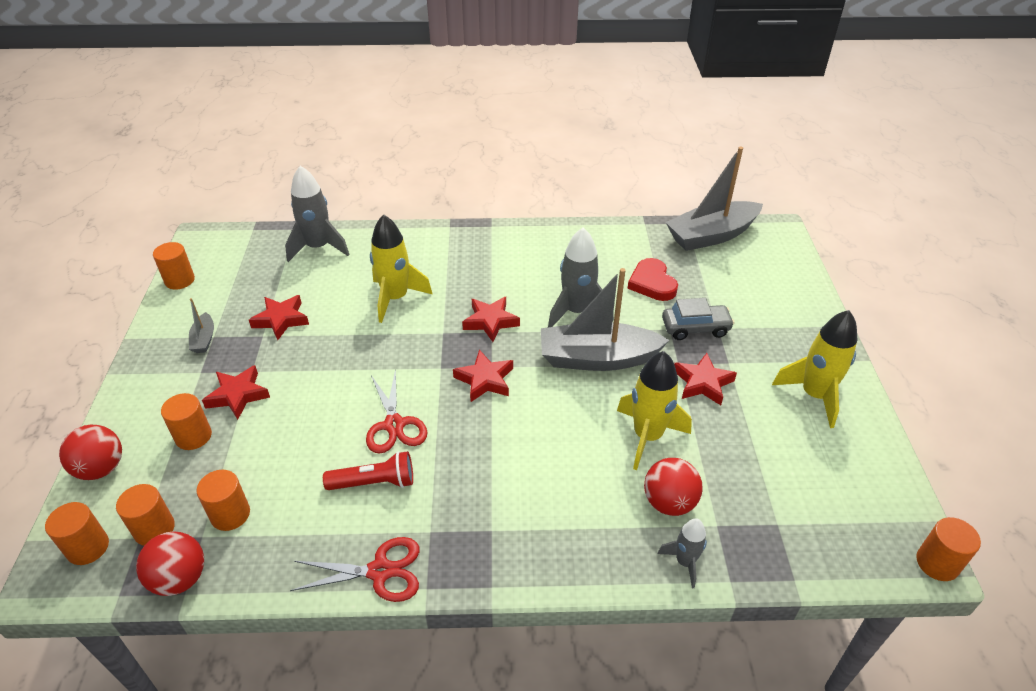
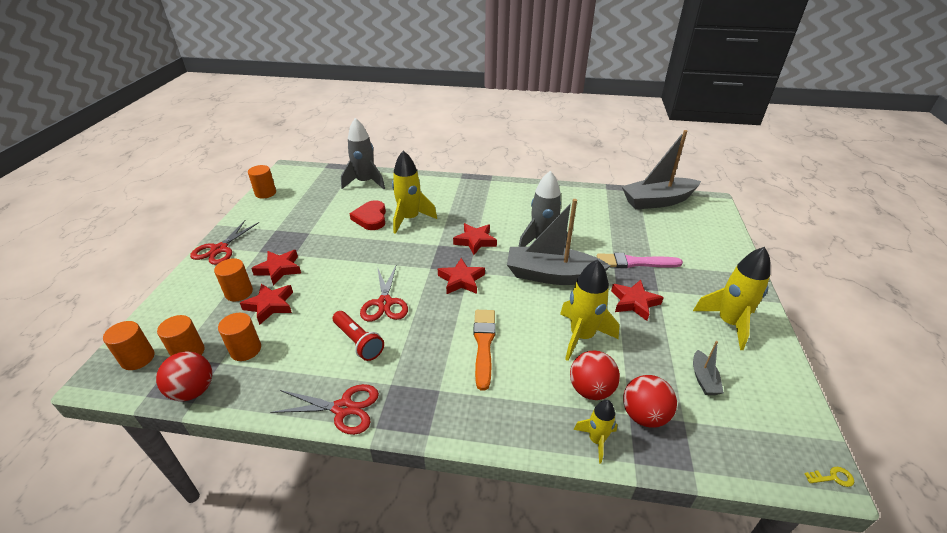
camera: 10 degrees right, 5 degrees down
(101, 468) = (168, 306): red ball -> red ball (644, 415)
(143, 376) = (219, 249): none -> red scissors
(204, 339) = (268, 231): grey boat -> grey boat (703, 379)
(281, 320) = (325, 224): red star -> red star (270, 305)
(374, 483) = (358, 342): red flashlight -> red flashlight turned 45 degrees clockwise
(532, 463) = (484, 344): none -> orange brush
(652, 283) = (605, 228): red heart -> red heart (371, 218)
(685, 562) = (596, 440): grey rocket -> yellow rocket
(695, 328) = (634, 262): grey car -> pink brush
(937, 563) = (832, 477): orange cylinder -> yellow key

